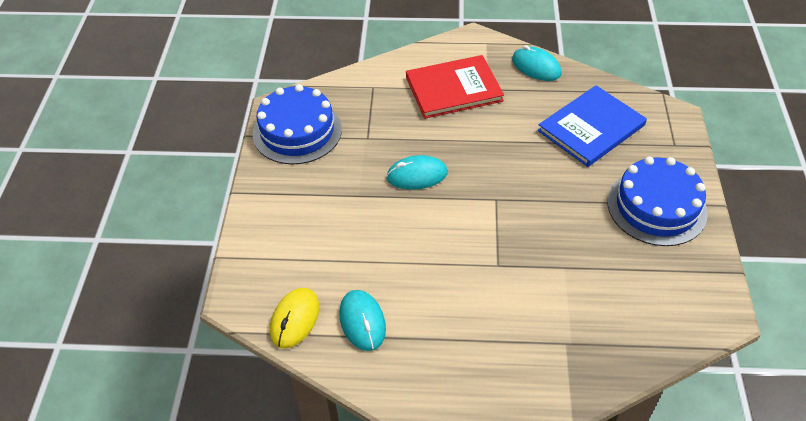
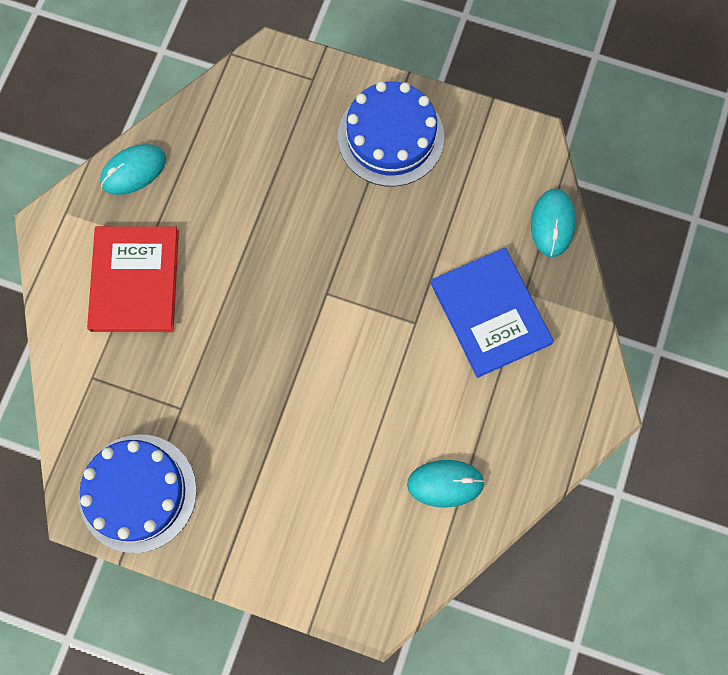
camera: 75 degrees left, 25 degrees up
(295, 319) = (422, 555): yellow mouse -> none
(417, 175) = (262, 368): turquoise mouse -> turquoise mouse (552, 224)
(591, 128) = (257, 152): blue book -> blue book (491, 313)

